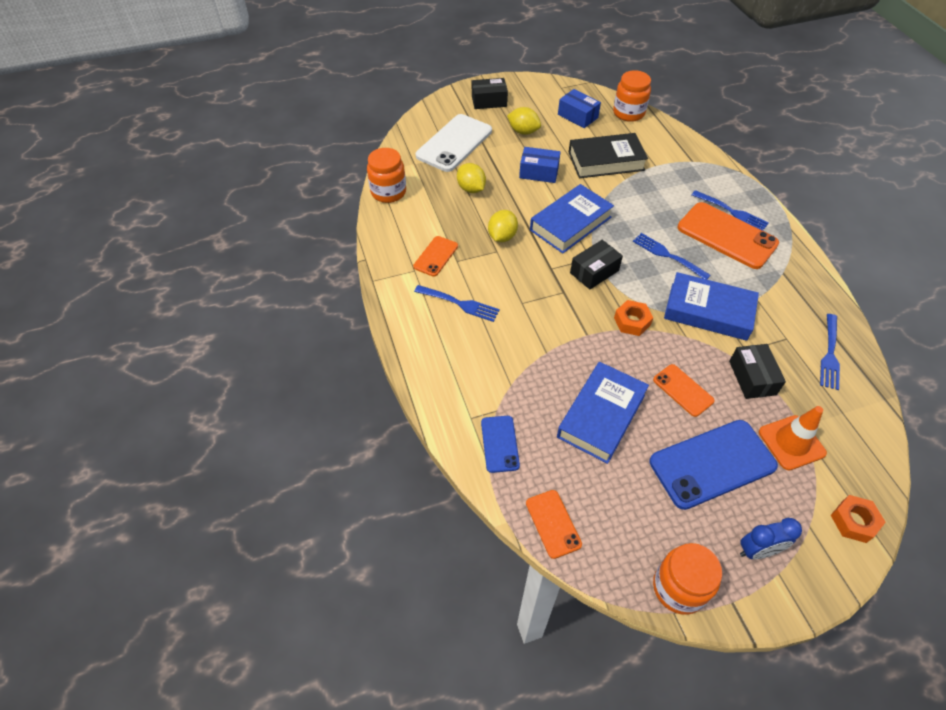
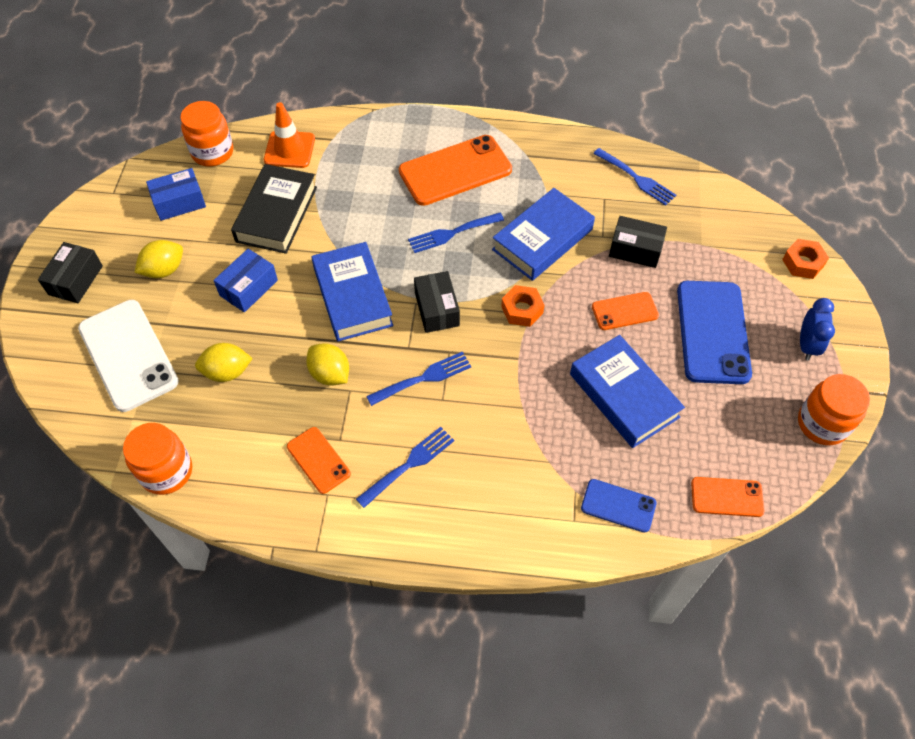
camera: 65 degrees left, 5 degrees up
(732, 212) = (426, 148): blue fork -> blue fork (423, 378)
(791, 442) = (714, 260): orange traffic cone -> orange traffic cone (289, 149)

